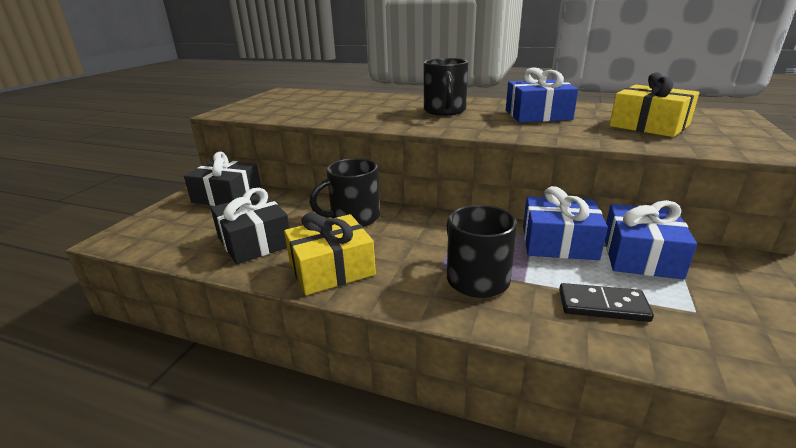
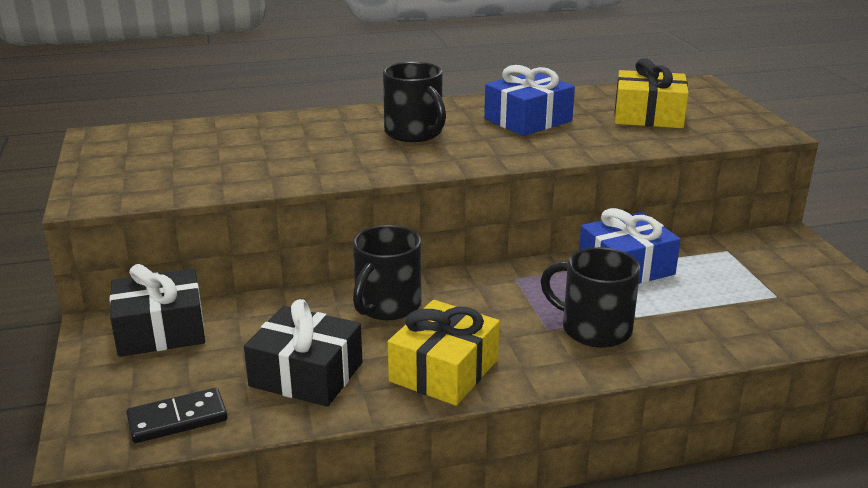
camera: 35 degrees left, 0 degrees up
(602, 305) = (713, 315): black domino -> black domino (177, 419)
(640, 256) = (701, 259): blue gift -> none

